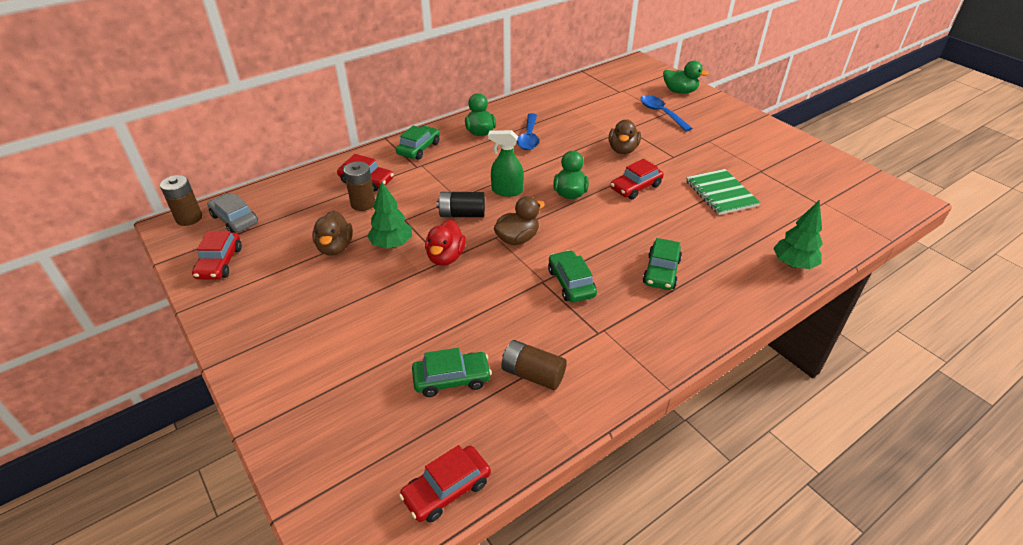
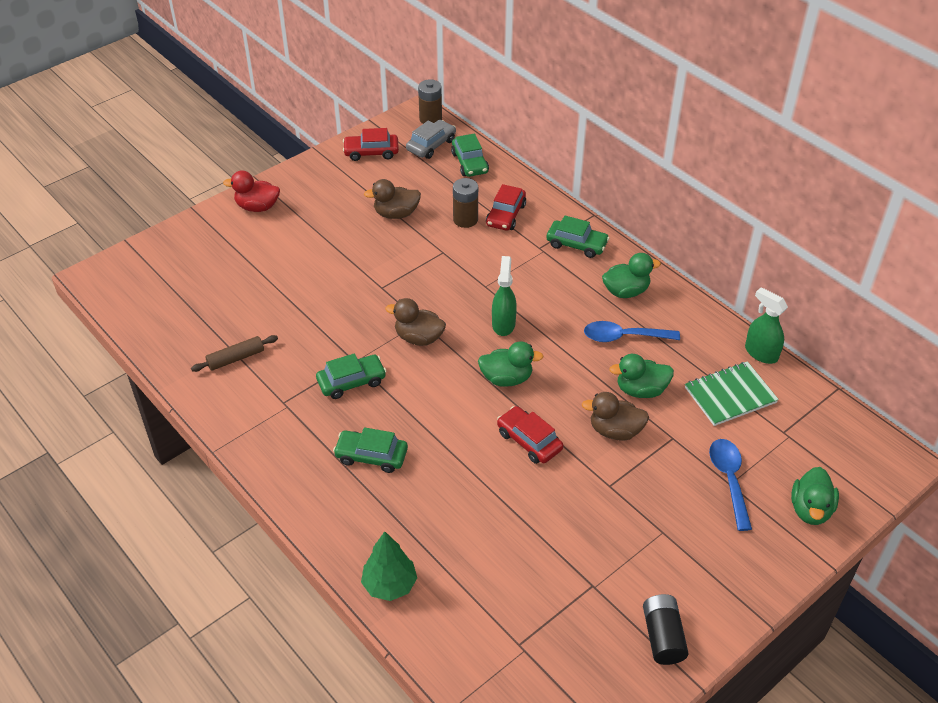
camera: 85 degrees right, 5 degrees up
(392, 244) = (403, 249): green tree -> none
(445, 257) = (386, 288): red duck -> red duck (257, 207)
(447, 489) = (134, 317): red car -> none
(452, 379) = (234, 309): green car -> green car (470, 163)
(462, 214) = (456, 292): black battery -> black battery (663, 636)
(517, 239) = (419, 338): brown duck -> brown duck turned 150 degrees clockwise
(533, 374) = (236, 358): brown battery -> brown rolling pin
(550, 90) = (761, 353): none -> green spray bottle
(583, 136) = (641, 390): none -> green duck
(661, 113) = (729, 480): blue spoon -> blue spoon turned 60 degrees counterclockwise
(721, 193) = (528, 530): green notebook -> green notebook (730, 395)

